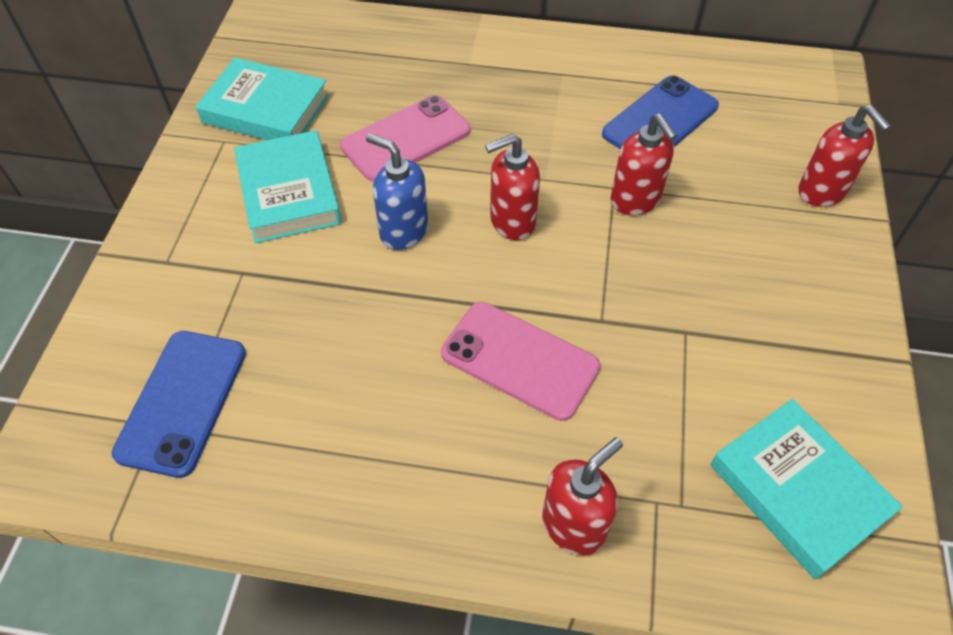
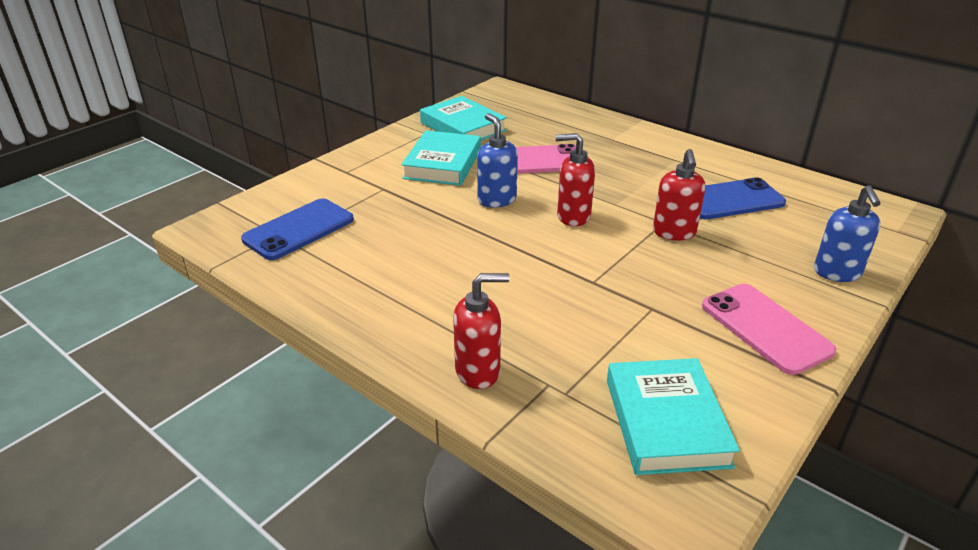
camera: 30 degrees right, 20 degrees down
(519, 360) = (516, 281): pink phone -> pink phone (765, 328)
(822, 192) = (837, 273): red soap dispenser -> blue soap dispenser

